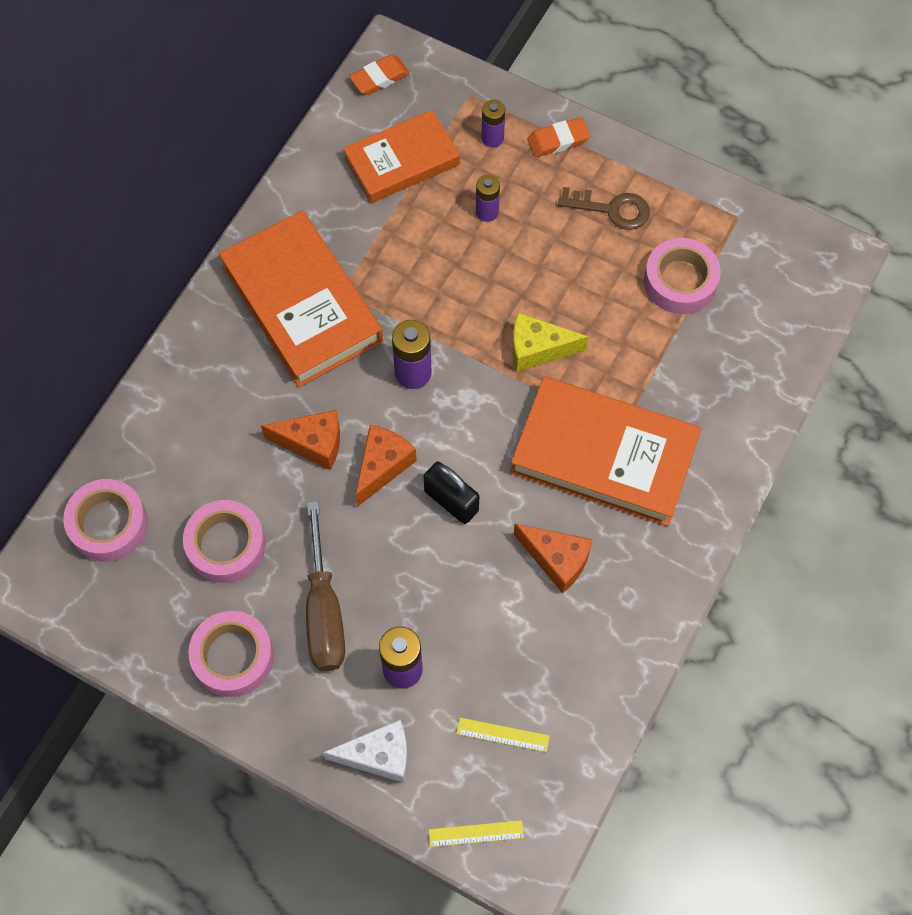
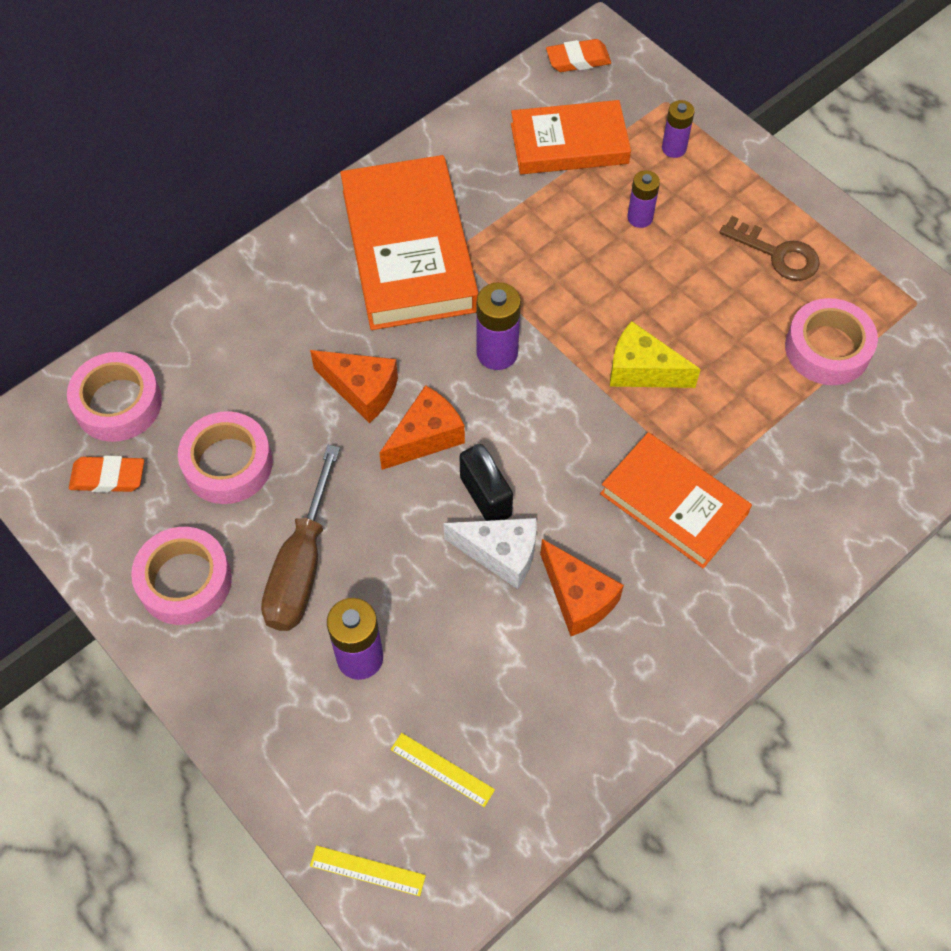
camera: 20 degrees right, 5 degrees down
(378, 755) = (295, 742): white cheese -> white cheese (501, 554)
(558, 140) = (744, 170): orange eraser -> orange eraser (108, 477)
(604, 455) = (673, 504): orange book -> orange book, size x0.66

